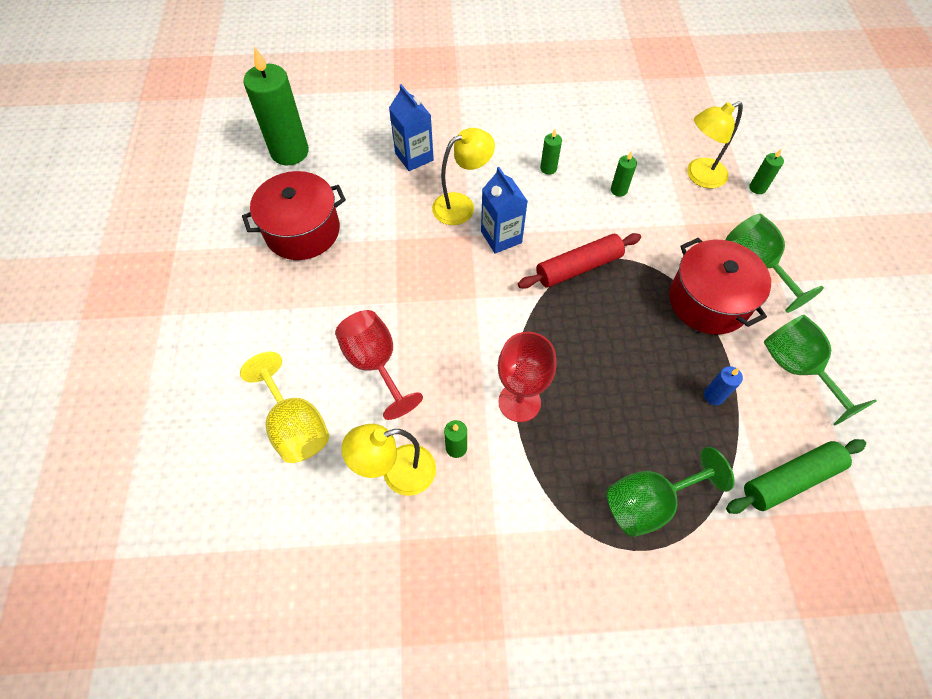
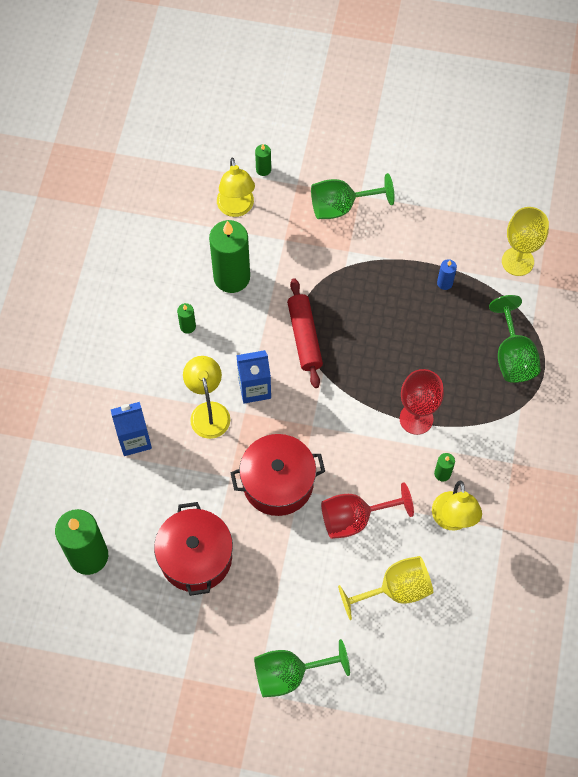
camera: 75 degrees left, 5 degrees up
(619, 190) = (231, 277): green candle -> green candle, size x2.32
(708, 301) = (364, 253): red pot -> red pot (278, 482)
(790, 480) = (517, 261): green rolling pin -> yellow goblet
(796, 368) = (437, 219): green goblet -> green goblet (289, 674)

